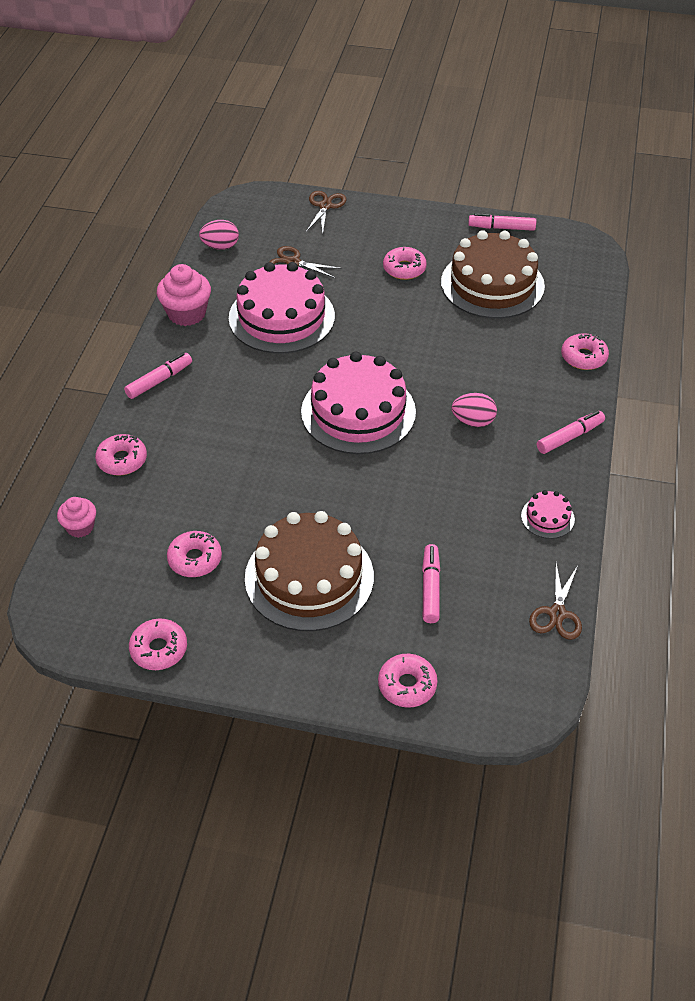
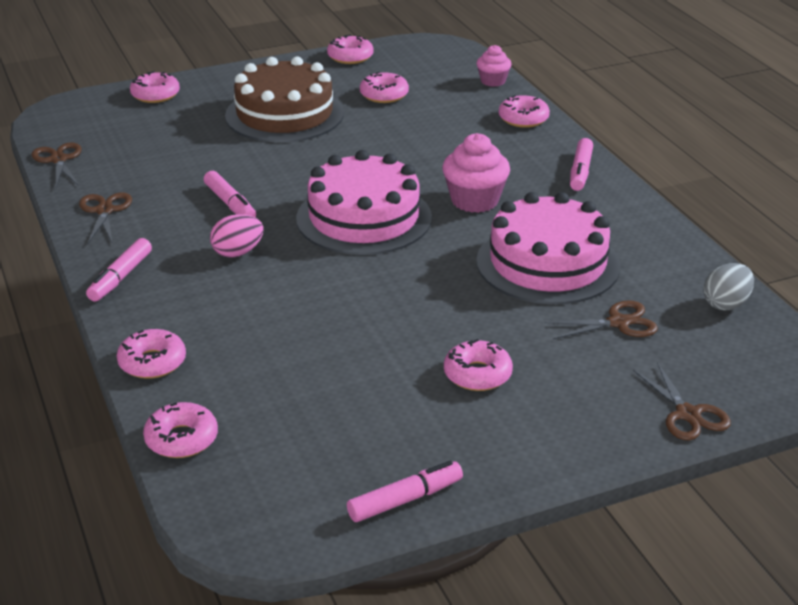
camera: 145 degrees right, 15 degrees down
(186, 313) = (646, 228): pink cupcake -> pink cupcake (475, 200)
(220, 246) = (726, 304): pink egg -> grey egg
(430, 588) = (179, 139): pink marker -> pink marker (230, 204)
(492, 284) = (342, 404): brown cake -> none
(547, 517) = (105, 211): pink cake -> brown scissors
(593, 302) = (181, 439): none -> pink donut

